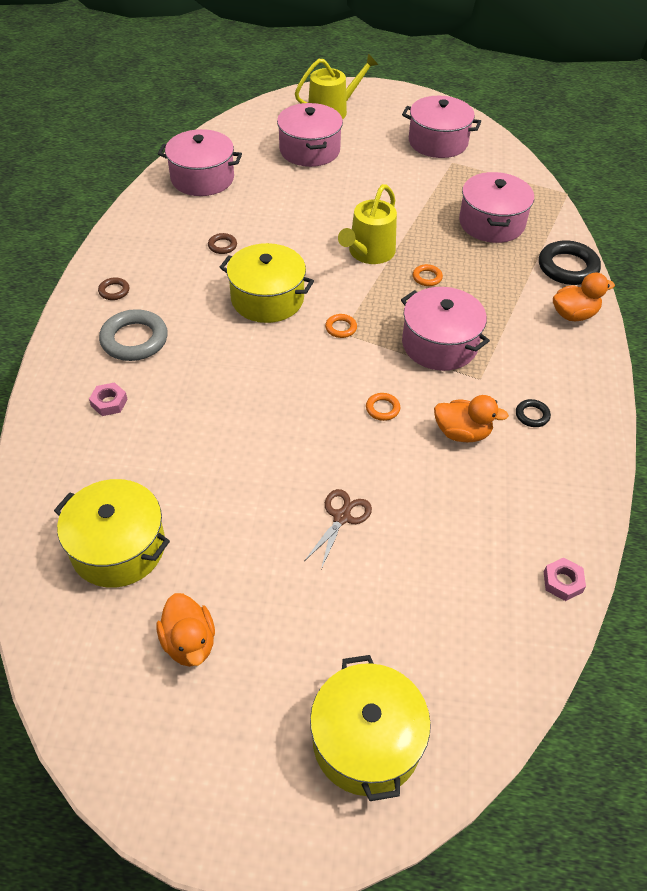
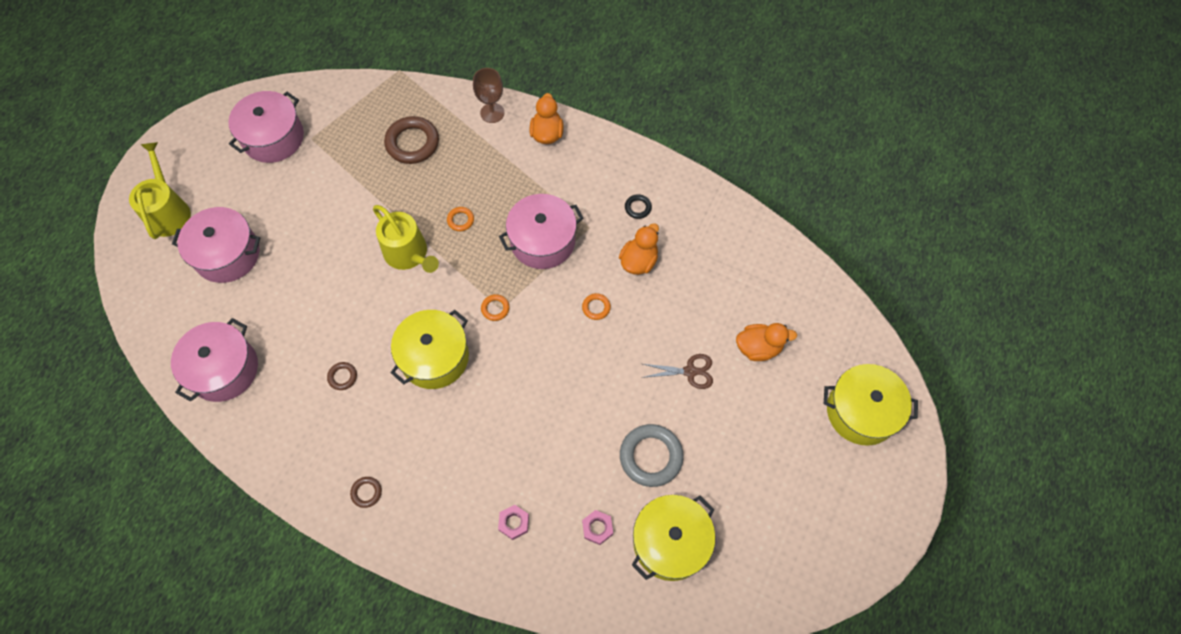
camera: 70 degrees left, 15 degrees up
(134, 340) = (442, 486): grey ring -> grey ring (651, 456)
(189, 643) = (766, 506): orange duck -> orange duck (758, 348)
(341, 517) = (690, 371): brown scissors -> brown scissors turned 135 degrees clockwise
(491, 223) = (412, 143): pink pot -> brown ring
(562, 582) = (781, 251): pink nut -> pink nut (597, 528)
(567, 267) = (492, 113): black ring -> brown goblet

